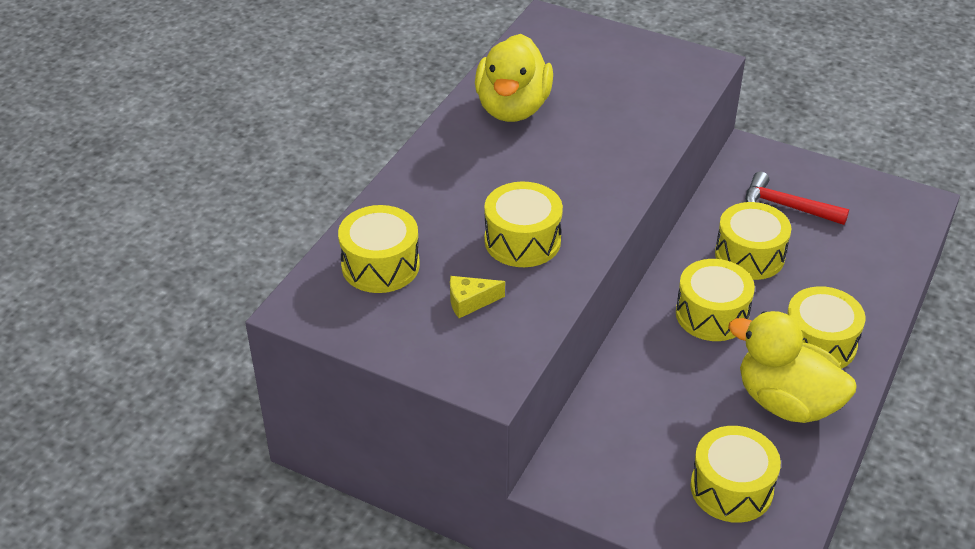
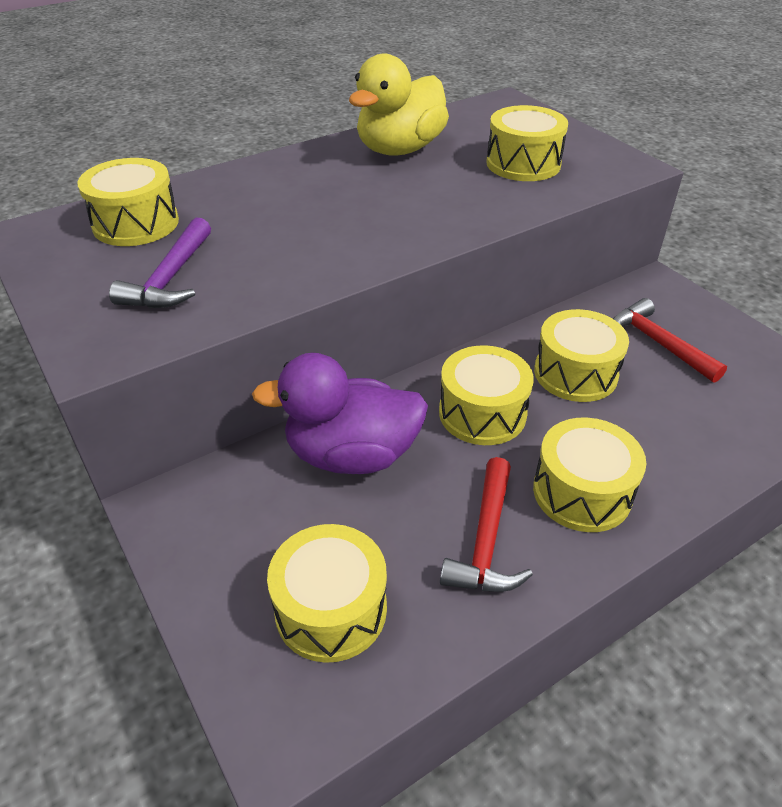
camera: 30 degrees right, 0 degrees up
(470, 302) = (170, 278): yellow cheese -> purple hammer
(522, 241) = (283, 246): yellow drum -> yellow drum (523, 164)
(651, 385) = (352, 455): none -> purple duck
(786, 402) = (486, 540): yellow duck -> red hammer

